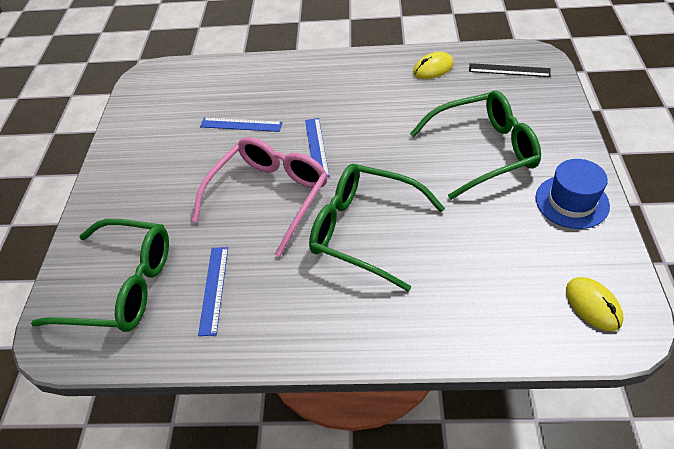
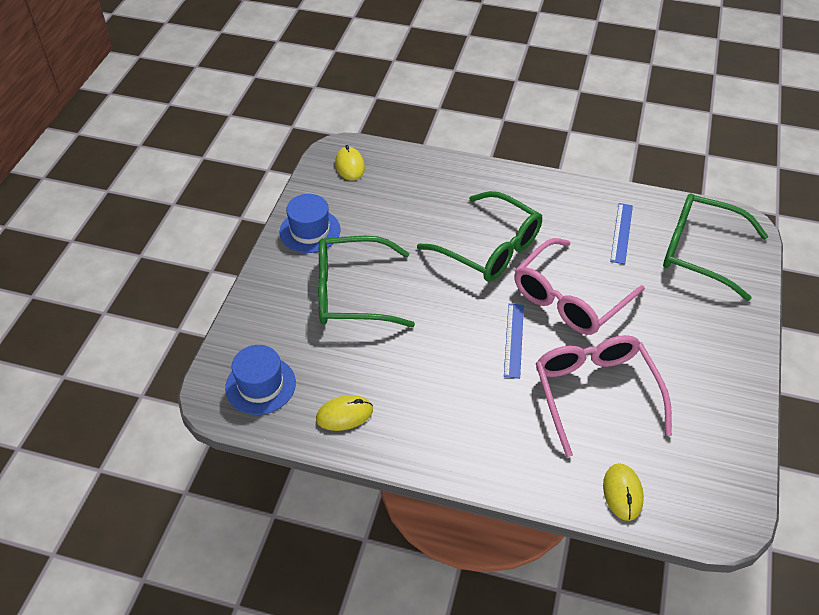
camera: 170 degrees left, 0 degrees up
(220, 73) = (622, 493): none -> yellow mouse
(241, 125) = (595, 393): blue ruler -> pink glasses
(509, 70) = (260, 385): black ruler -> blue hat

